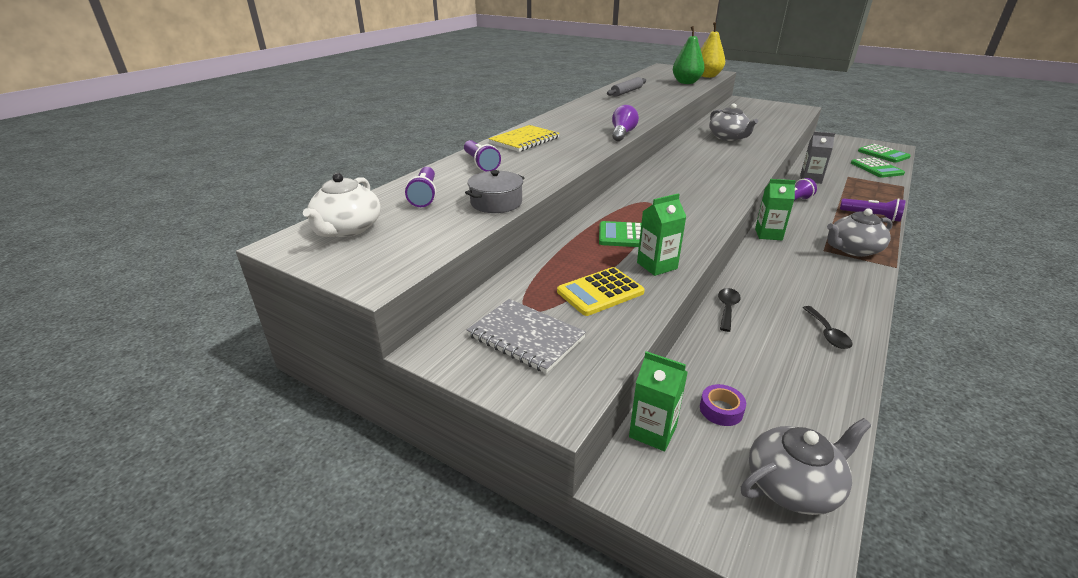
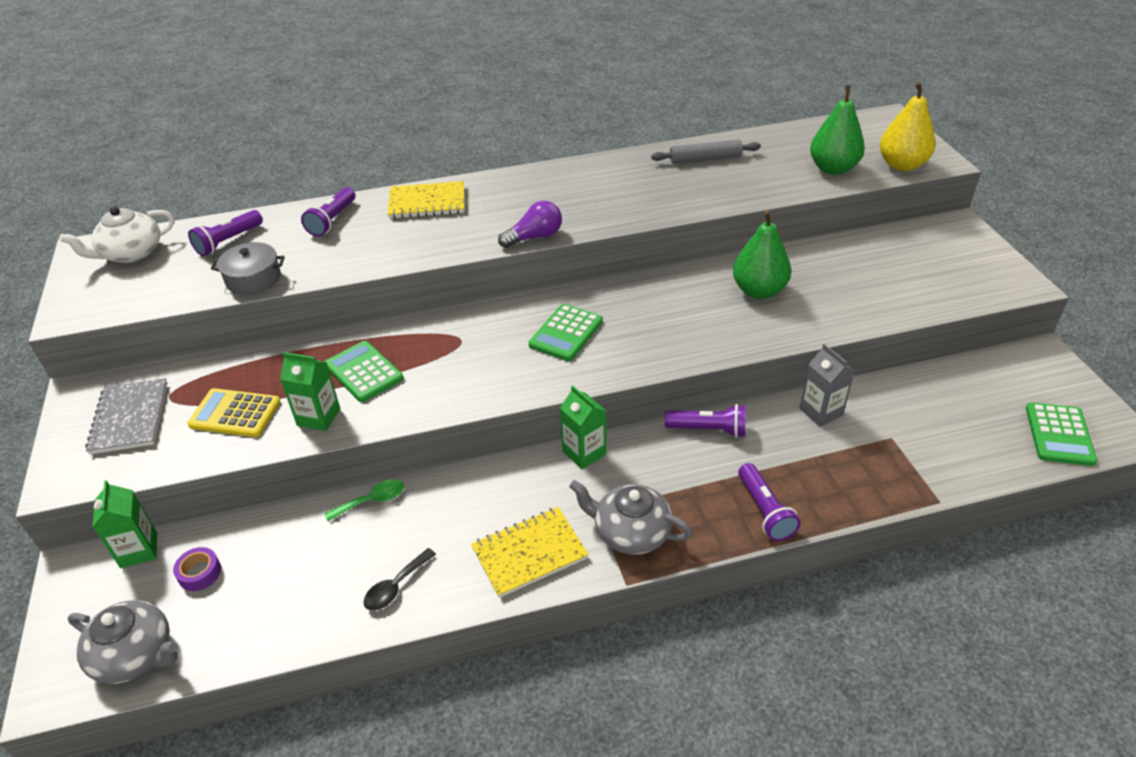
camera: 45 degrees right, 10 degrees up
(727, 308) = (372, 501): black spoon -> green spoon
(728, 138) = (759, 291): grey teapot -> green pear
(841, 281) = (529, 553): none -> yellow notebook
(876, 168) = (974, 451): green calculator -> green calculator (566, 333)

